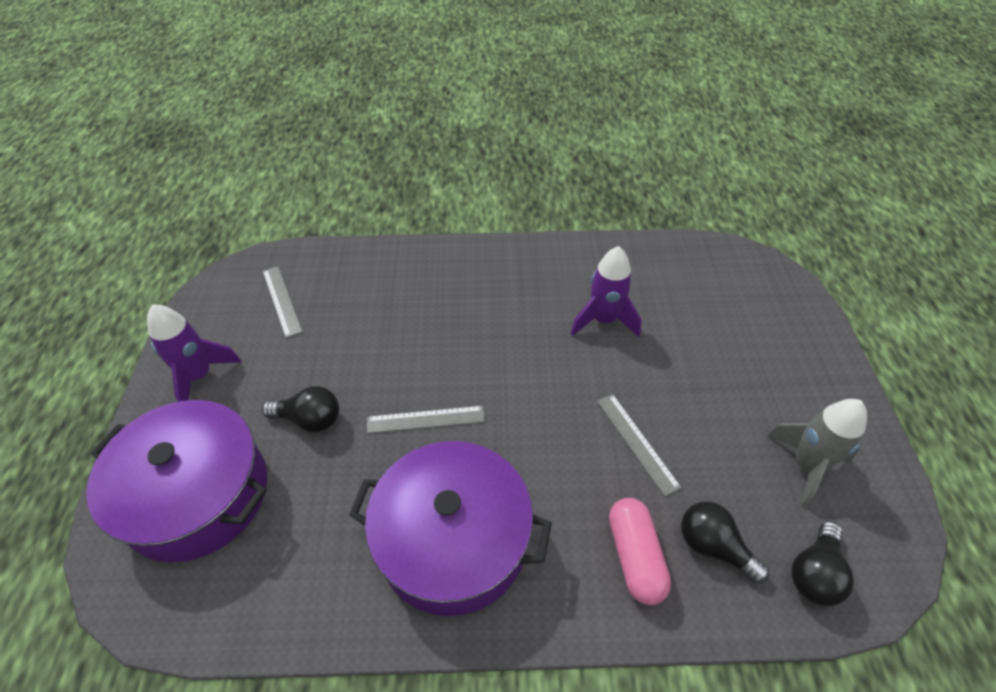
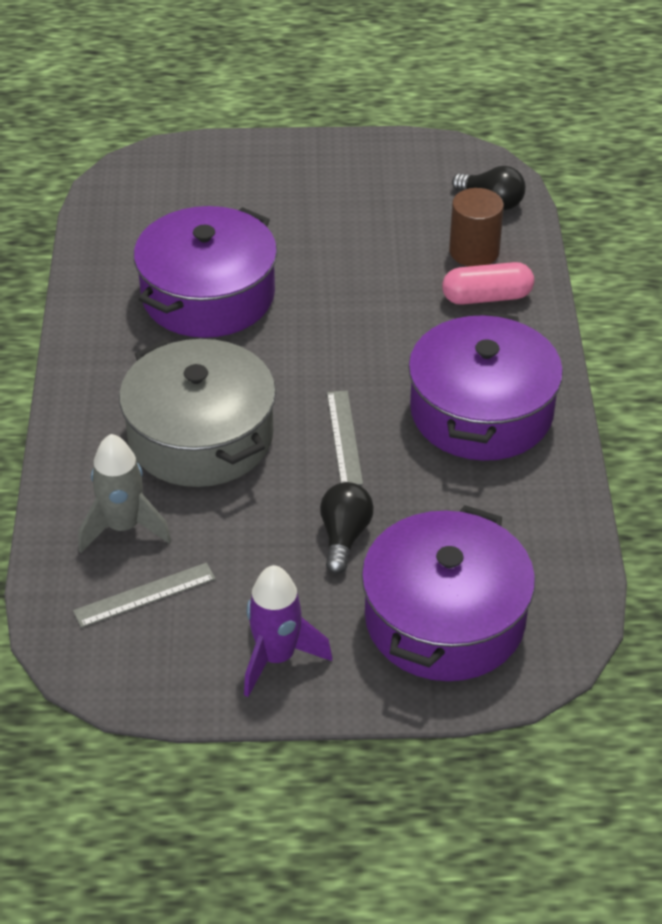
camera: 90 degrees left, 5 degrees down
(434, 323) = (201, 436): none -> grey pot
(603, 320) = (208, 295): purple rocket -> purple pot
(637, 442) = (371, 285): grey ruler -> none
(713, 546) = (474, 251): black light bulb -> brown cylinder
(806, 466) = (393, 187): grey rocket -> grey rocket (123, 527)

